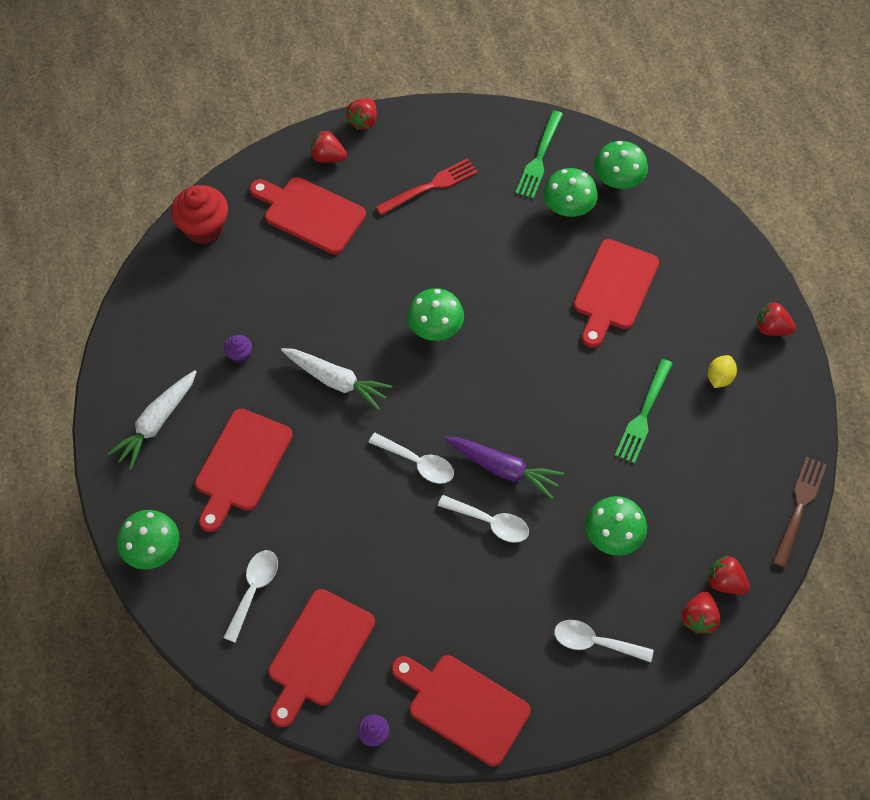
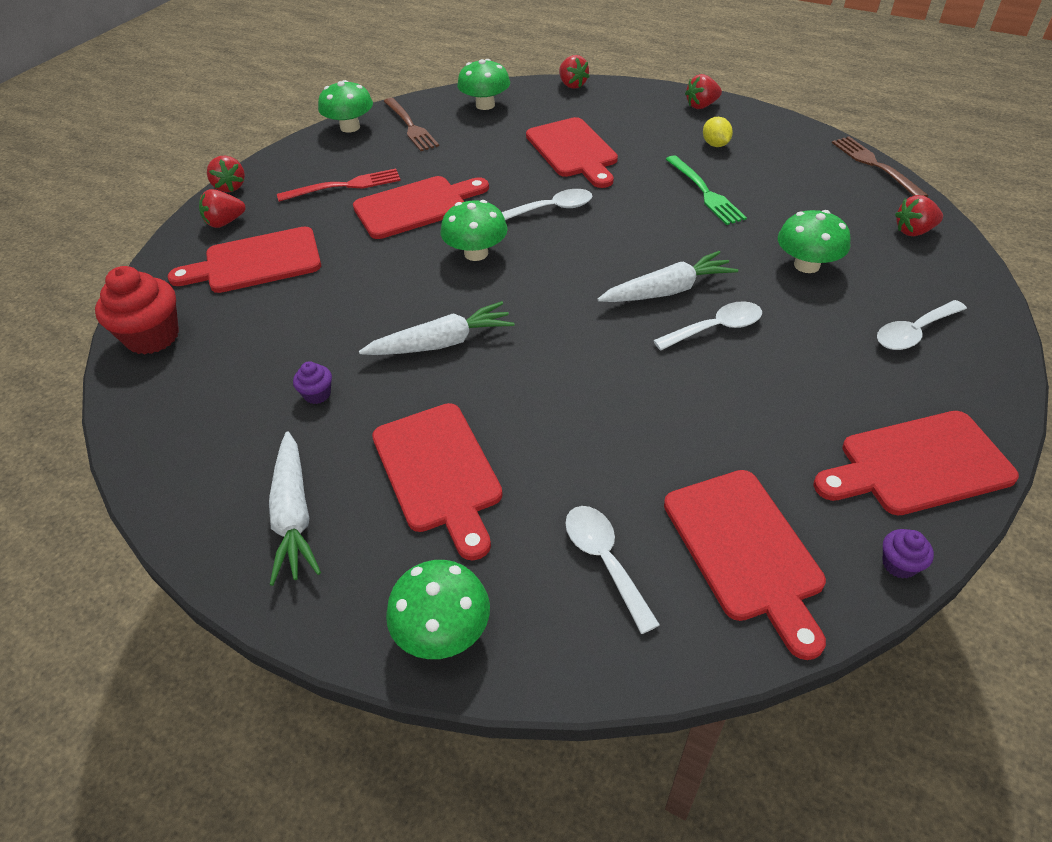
camera: 45 degrees left, 15 degrees down
(417, 463) = (597, 339): white spoon -> white spoon (552, 209)
(430, 186) = (345, 186): red fork -> red fork turned 60 degrees clockwise
(450, 249) = (416, 206): none -> red cutting board
(503, 469) = (667, 291): purple carrot -> white carrot
(539, 158) = (411, 126): green fork -> brown fork
(568, 207) = (472, 135): green mushroom -> green mushroom (350, 127)
(698, 618) = (938, 261): red strawberry -> red strawberry (572, 85)

